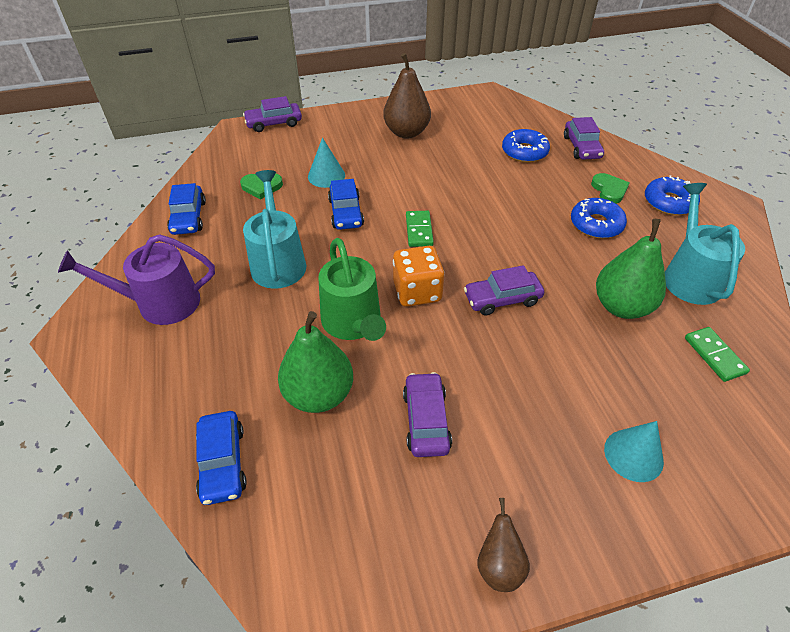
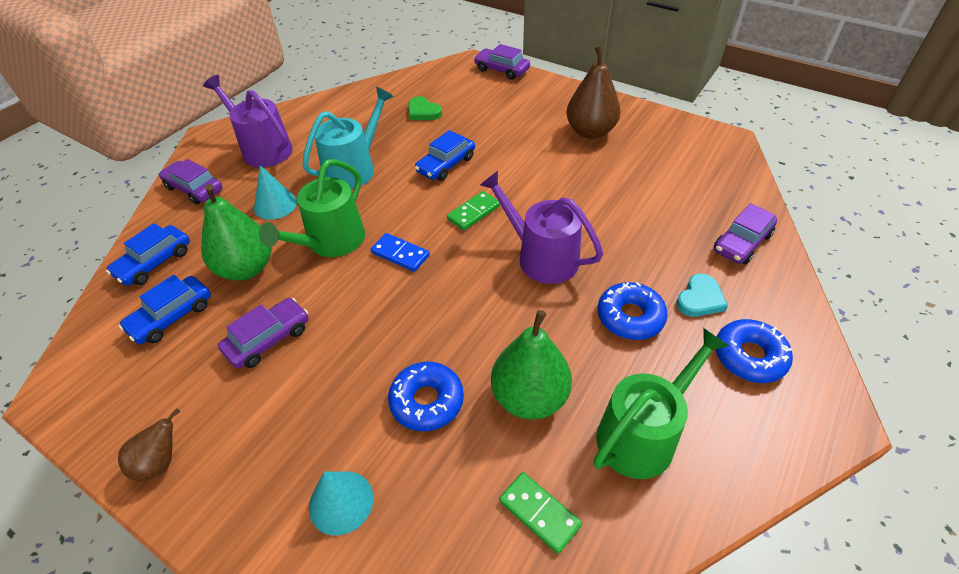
camera: 50 degrees right, 0 degrees up
(188, 217) = (353, 106): blue car -> blue car (172, 316)
(326, 176) = (475, 129): turquoise cone -> turquoise cone (275, 205)
(417, 291) = (400, 254): orange dice -> blue domino
(502, 299) = (447, 308): purple car -> purple car (194, 189)
(503, 227) = (541, 257): none -> purple watering can
(524, 152) = (671, 210): blue donut -> blue donut (427, 401)
(609, 190) = (700, 299): green heart -> turquoise heart
(689, 277) = (642, 434): turquoise watering can -> green watering can
(714, 355) = (539, 513): green domino -> green domino turned 75 degrees counterclockwise

